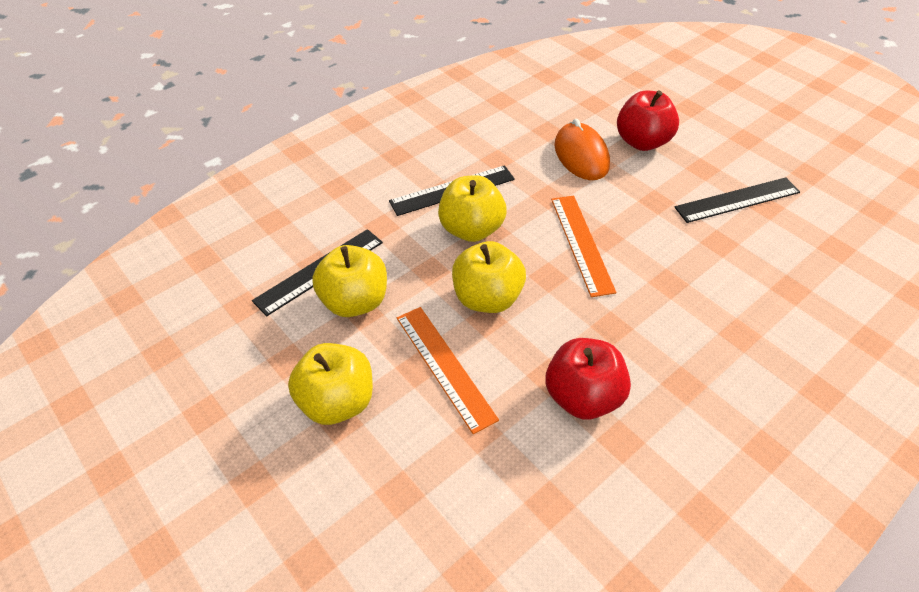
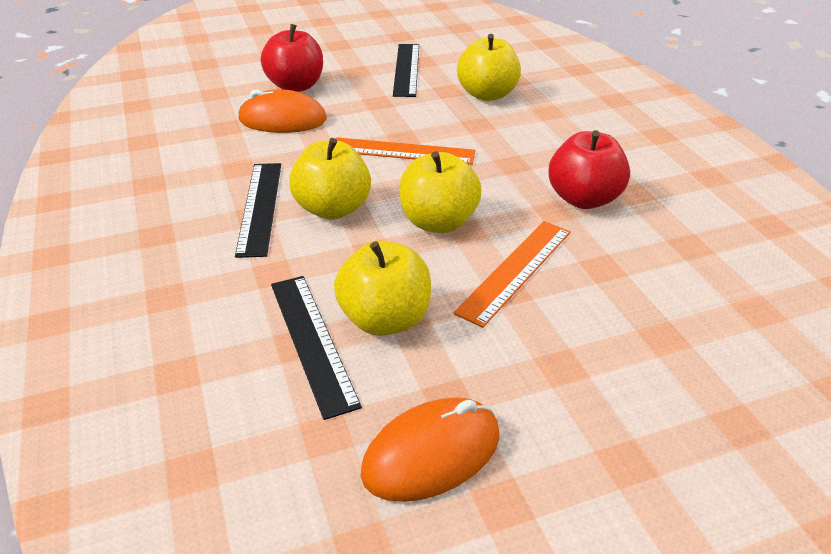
camera: 70 degrees left, 10 degrees down
(236, 364) = (431, 453): none -> orange mouse
(337, 402) = (531, 362): yellow apple -> yellow apple (487, 94)
(445, 366) = (515, 270): orange ruler -> orange ruler turned 45 degrees counterclockwise

